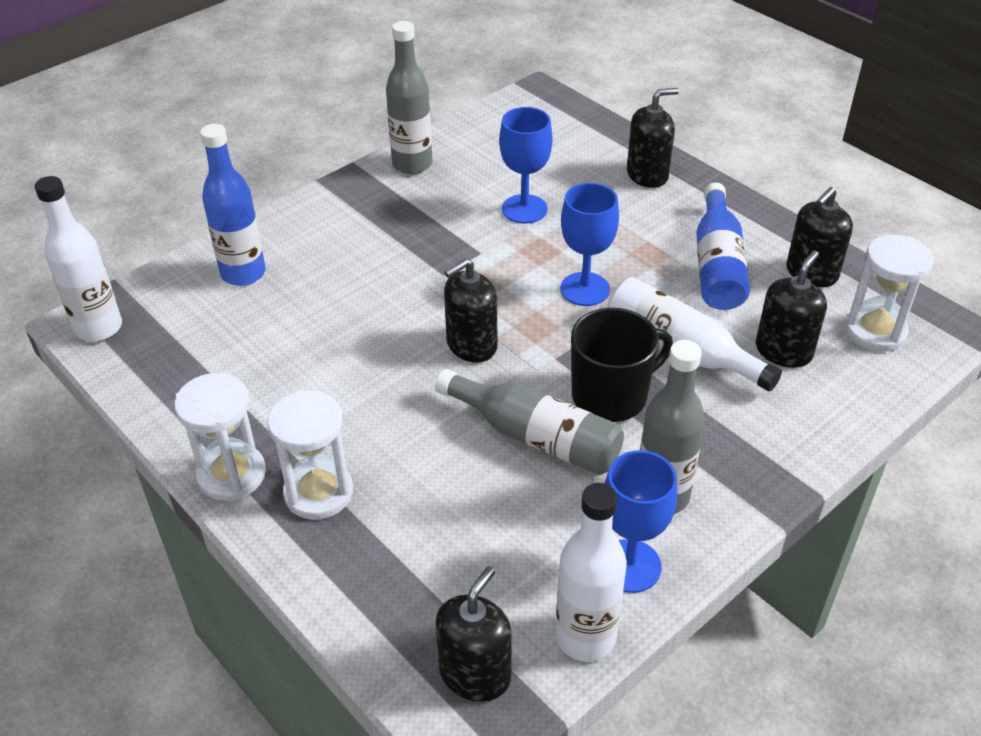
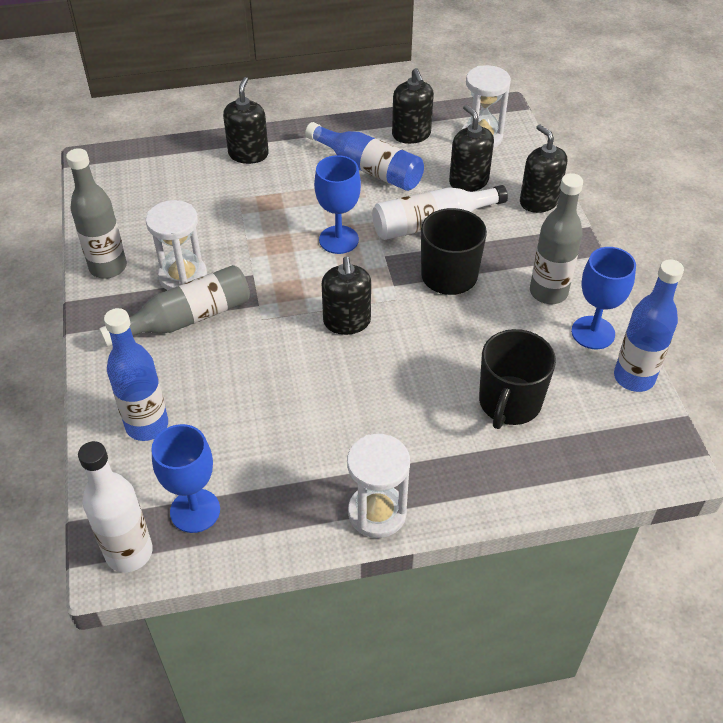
camera: 60 degrees left, 5 degrees up
(318, 493) = (431, 465): white hourglass -> white hourglass (183, 276)
(453, 526) = (509, 403): none -> black mug
(475, 674) = (633, 442): black soap dispenser -> black soap dispenser (539, 201)
(524, 209) = (225, 230): blue goblet -> blue goblet (195, 511)
(536, 437) = (459, 327): grey bottle -> grey bottle (186, 319)
(585, 637) = (634, 377): white bottle -> blue bottle

